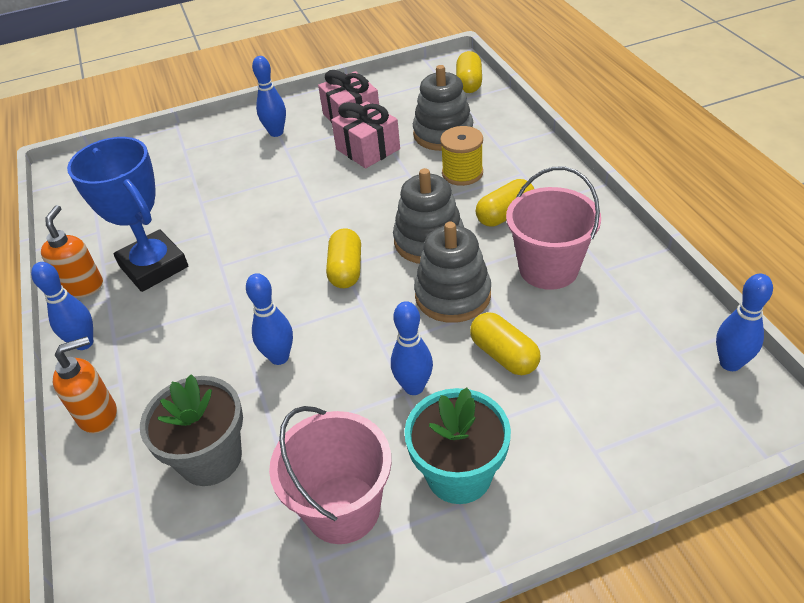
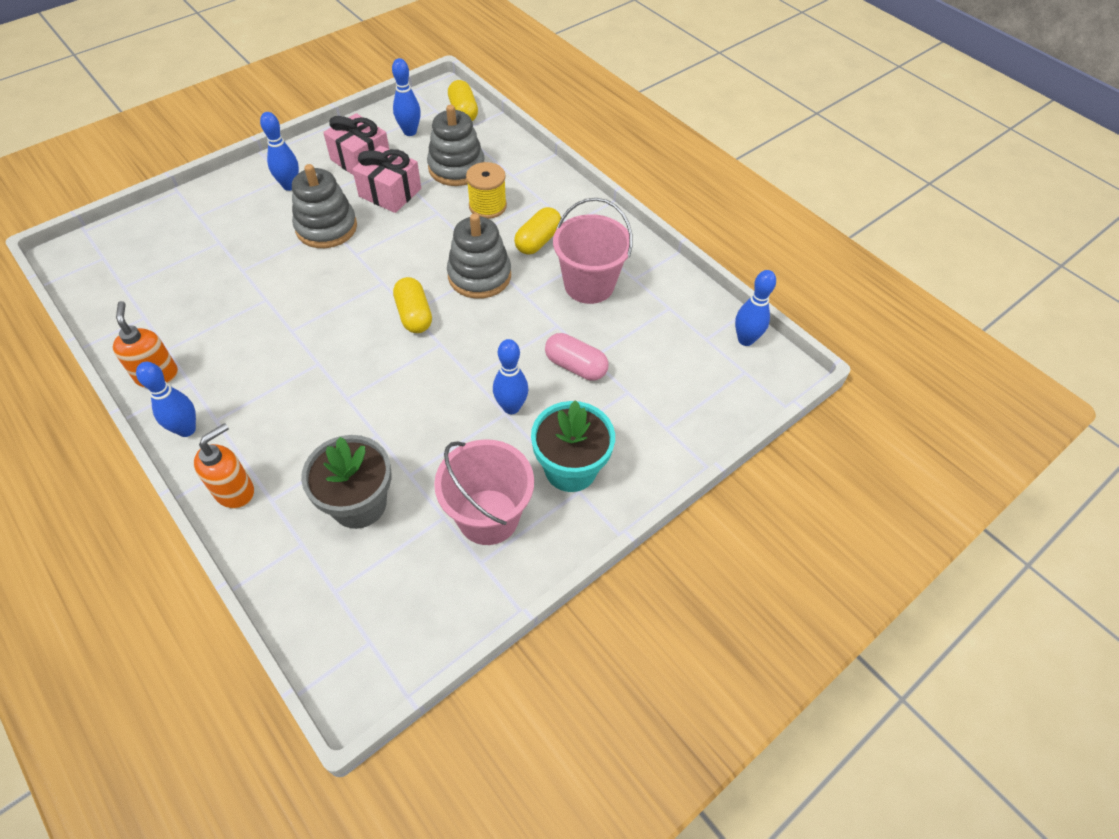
camera: 25 degrees left, 10 degrees up
(154, 266) = (223, 343): blue trophy -> none
(279, 357) = (384, 405): blue bowling pin -> blue bowling pin (410, 132)
(453, 295) = (517, 322): grey stacking toy -> grey stacking toy (326, 227)
(504, 355) = (575, 366): yellow capsule -> pink capsule

